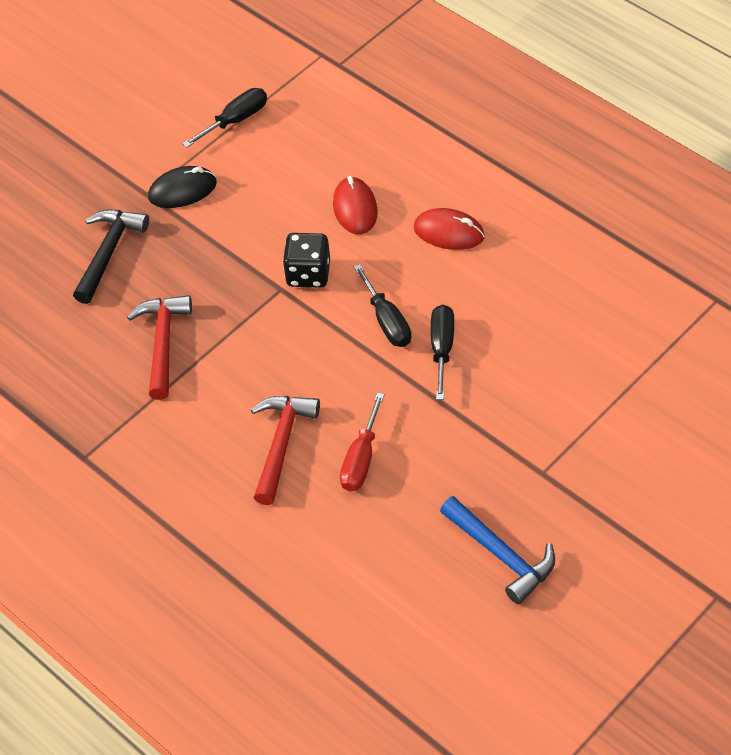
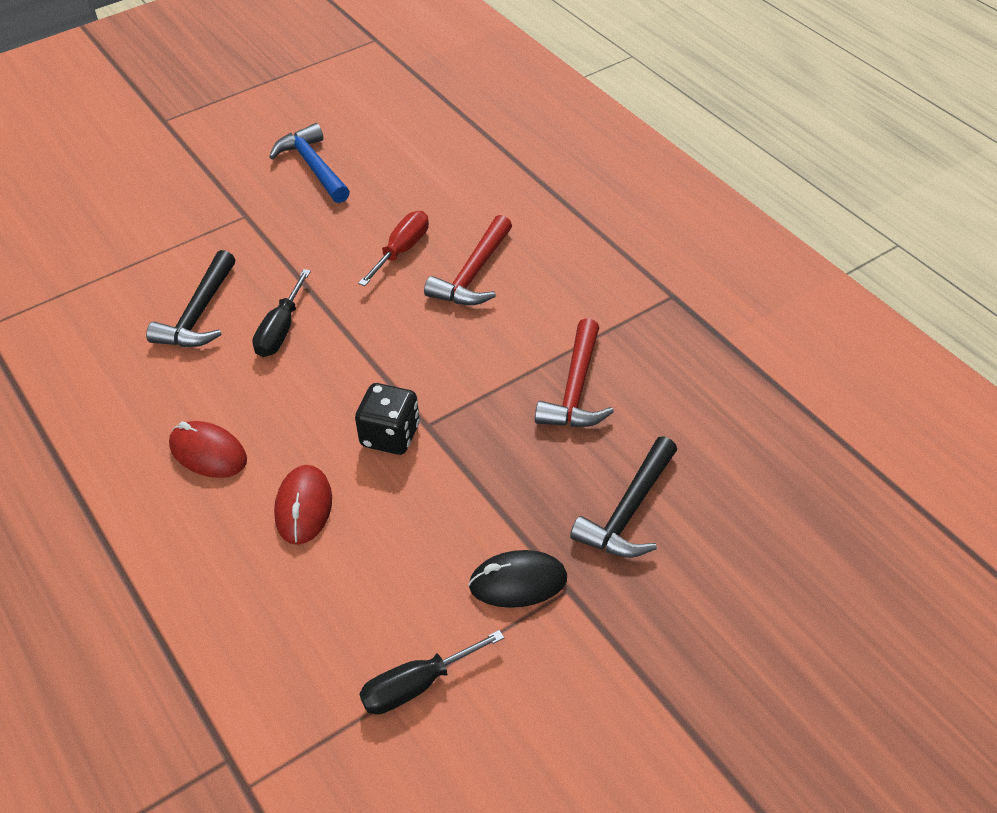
camera: 170 degrees left, 5 degrees down
(387, 321) = (324, 367): black screwdriver -> none
(526, 351) = (199, 314): none -> black hammer

